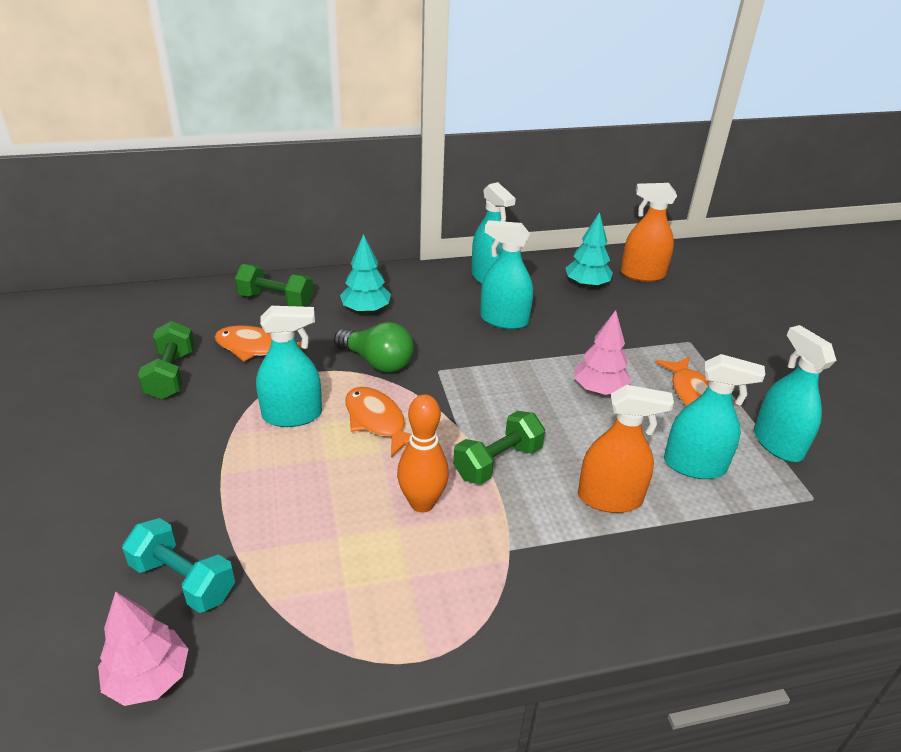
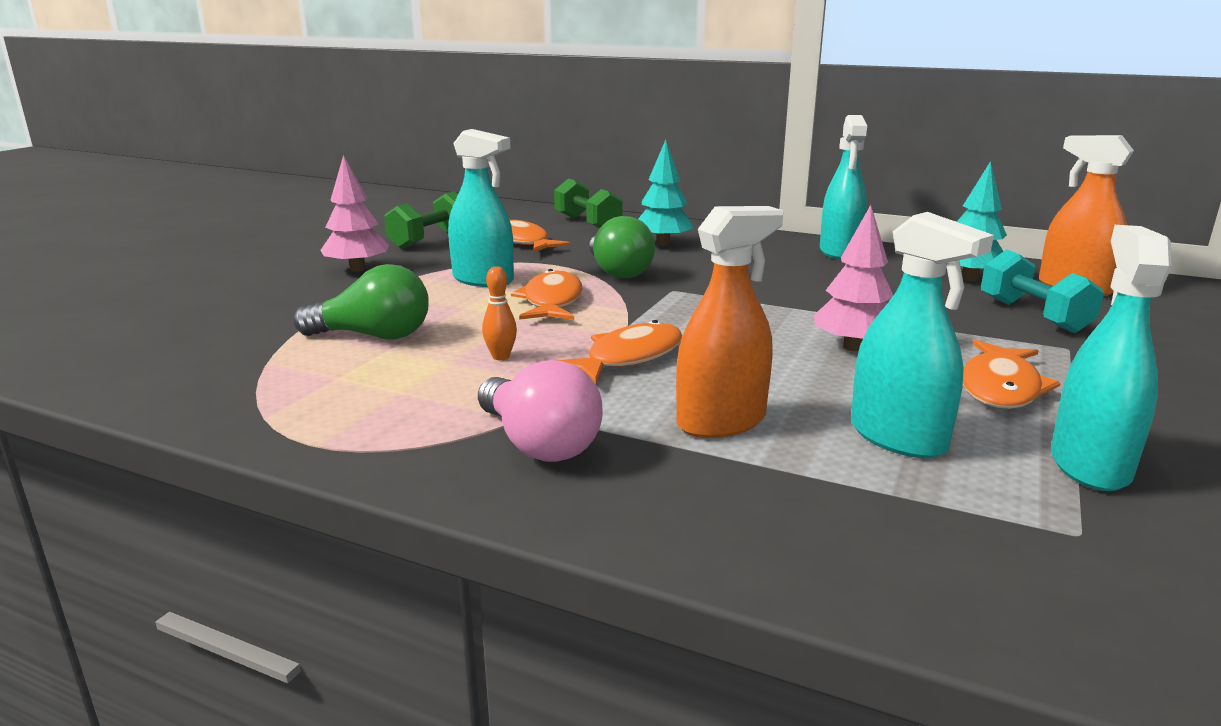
camera: 40 degrees right, 15 degrees down
(148, 678) = (117, 367): pink tree -> pink tree (357, 269)
(183, 580) = (236, 332): turquoise dumbbell -> turquoise dumbbell (1033, 315)
(304, 526) = (374, 336): none -> green light bulb
(422, 503) = (501, 357): orange bowling pin -> orange bowling pin, size x0.53
(497, 462) = (628, 357): green dumbbell -> orange fish
(504, 320) = (809, 278): turquoise spray bottle -> none
(546, 575) = (539, 444): none -> pink light bulb
(609, 498) = (721, 421): orange spray bottle -> orange spray bottle turned 75 degrees counterclockwise

